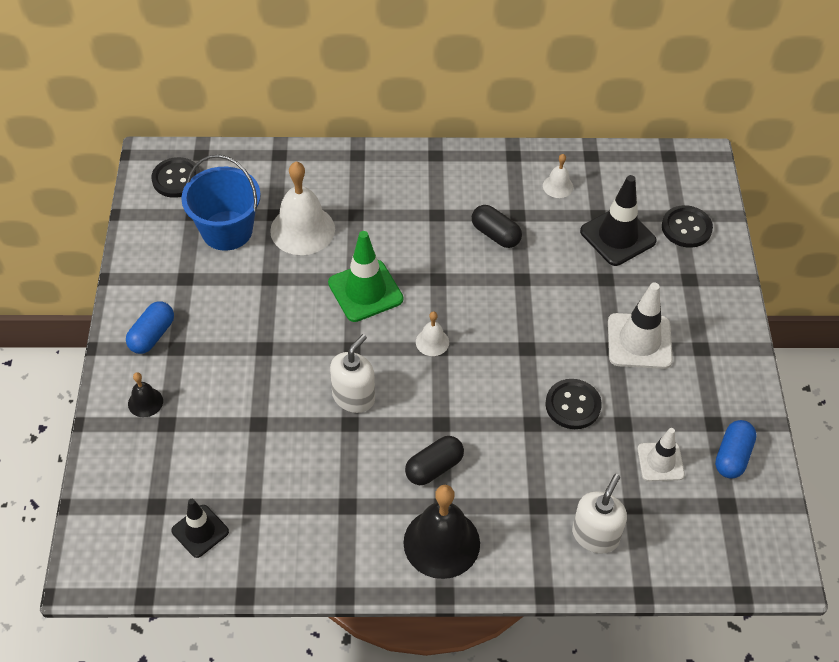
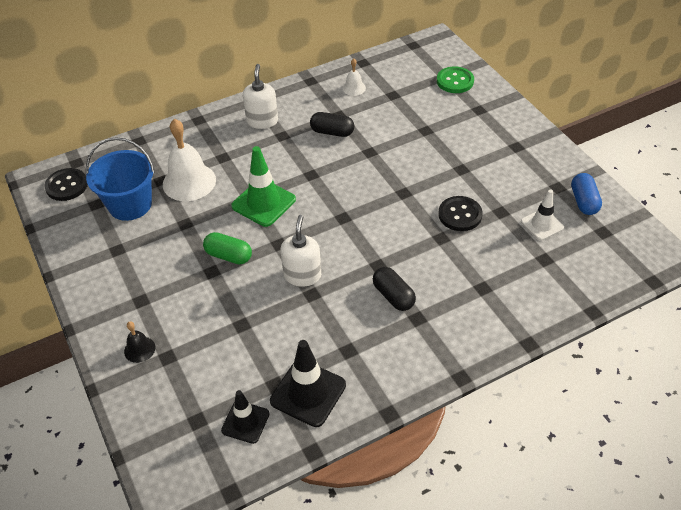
camera: 25 degrees left, 5 degrees down
(152, 335) = (115, 299): blue capsule -> none
(292, 338) = (229, 256): none -> green capsule
(432, 342) = (335, 216): white bell -> none
(434, 467) = (393, 296): black capsule -> black capsule turned 60 degrees counterclockwise
(441, 543) = (434, 343): black bell -> none
(595, 535) = (534, 289): white soap dispenser -> white soap dispenser (262, 121)
(617, 236) = (415, 102): black traffic cone -> black traffic cone (308, 393)
(639, 341) = (474, 158): white traffic cone -> none
(686, 228) = (455, 81): black button -> green button

